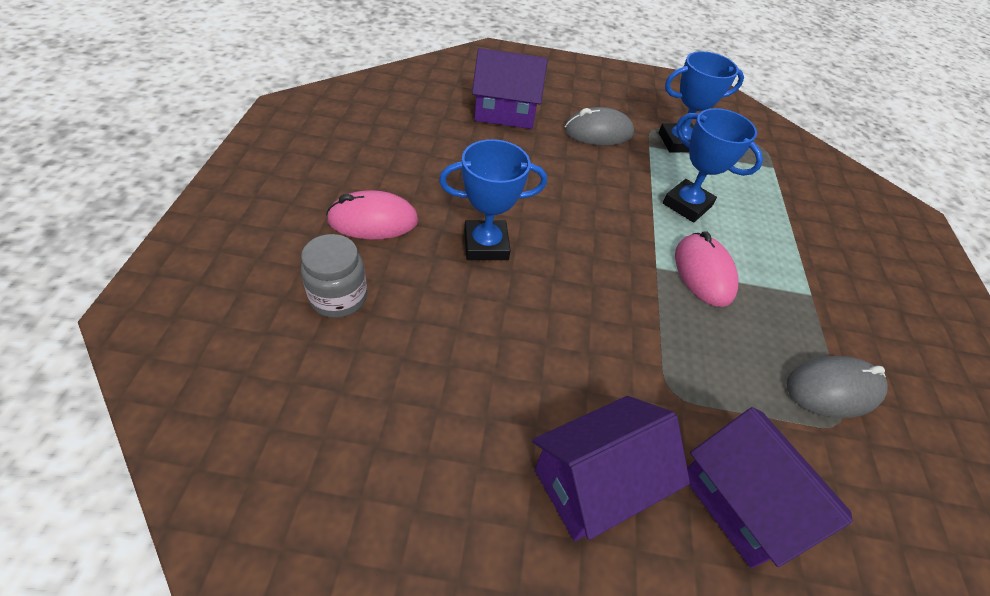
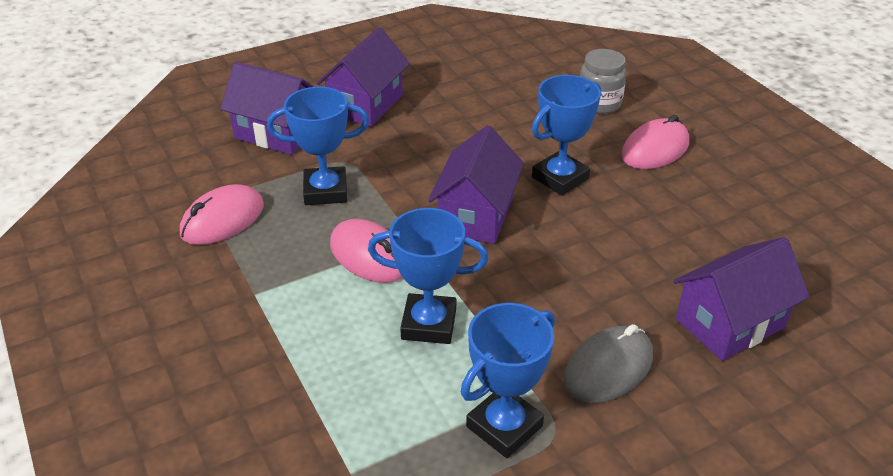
camera: 150 degrees right, 10 degrees down
(590, 256) = (476, 215): none -> purple house
(713, 363) = (325, 191): none -> blue trophy
(833, 390) = (222, 220): grey mouse -> pink mouse

